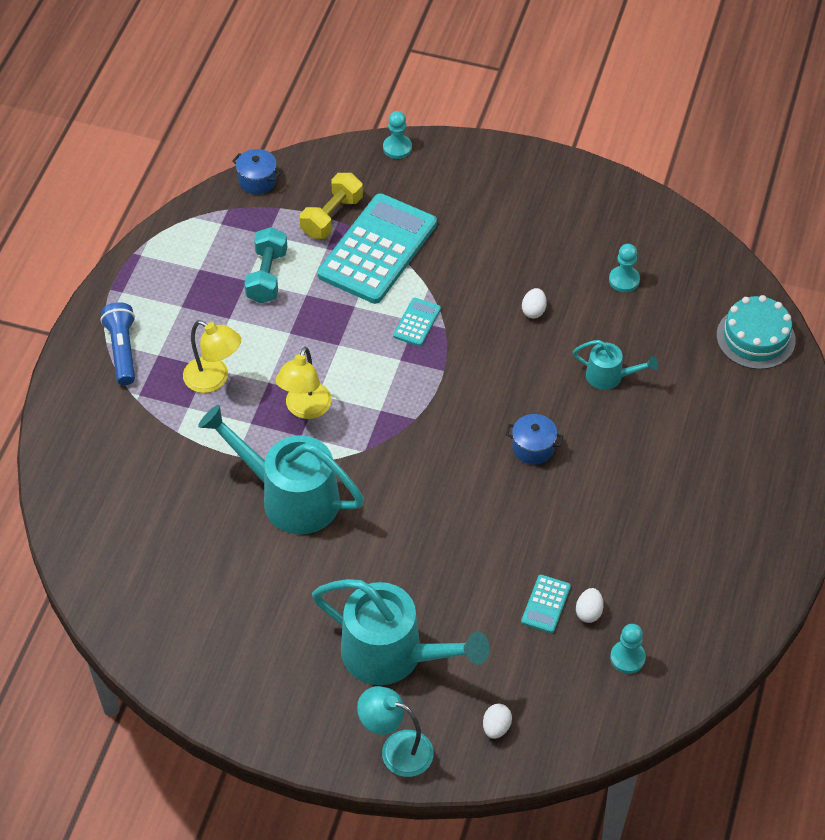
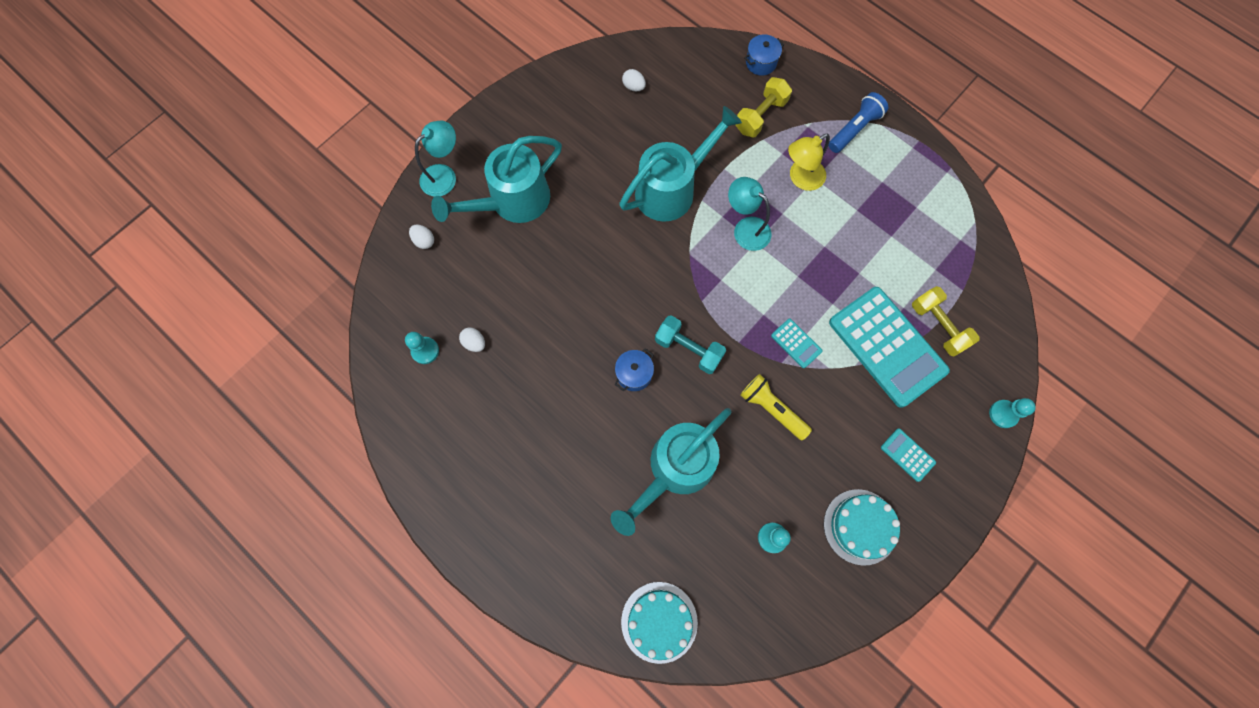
camera: 115 degrees right, 20 degrees up
(122, 350) = (854, 129): blue flashlight -> blue flashlight turned 60 degrees counterclockwise
(145, 445) = (760, 116): none -> yellow dumbbell
(257, 181) = (1000, 284): blue pot -> blue pot (761, 63)
(267, 276) = (890, 252): turquoise dumbbell -> turquoise dumbbell (688, 349)
(305, 409) = (745, 228): yellow lamp -> turquoise lamp
(499, 320) = (772, 409): none -> yellow flashlight
(533, 311) = (770, 442): white egg -> white egg (633, 87)
(545, 604) = (497, 317): turquoise calculator -> turquoise calculator (907, 455)
(571, 220) = (860, 526): none -> turquoise cake
(610, 376) = (674, 470): turquoise watering can -> turquoise watering can, size x2.01

